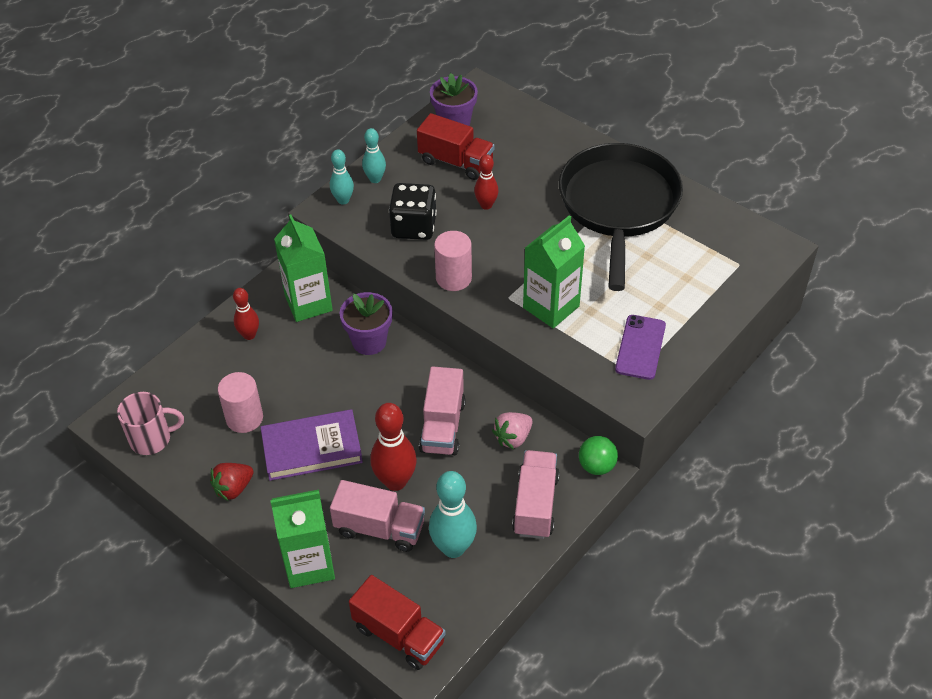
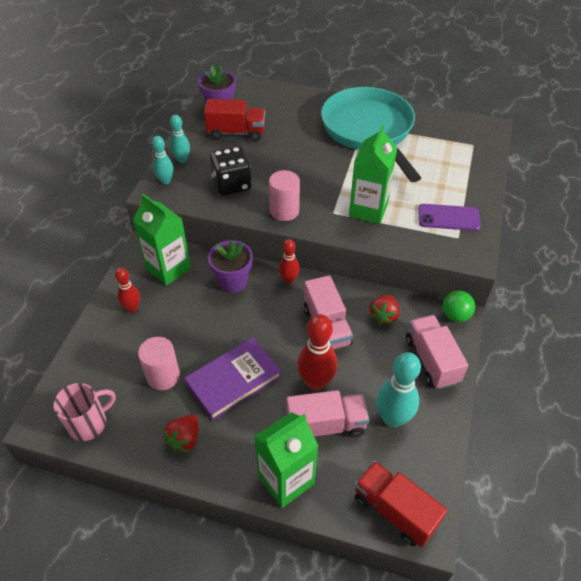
camera: 25 degrees left, 0 degrees up
(399, 635) = (395, 510): red truck -> red truck turned 150 degrees counterclockwise
(486, 205) = (276, 155): red bowling pin -> red bowling pin (289, 280)
(513, 438) = (383, 316): pink strawberry -> red strawberry
(618, 206) = (369, 130): black pan -> turquoise pan
(640, 347) = (448, 218): purple phone -> purple phone turned 75 degrees counterclockwise

